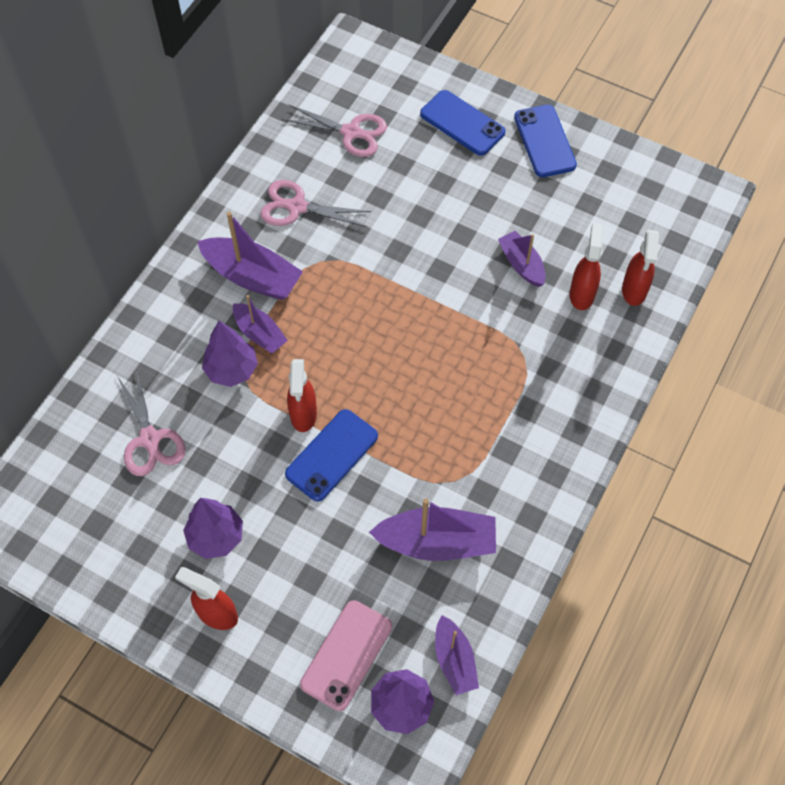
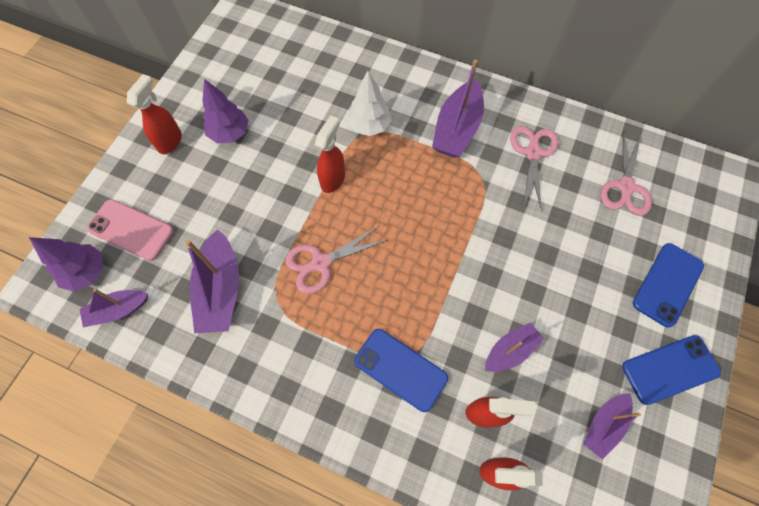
camera: 85 degrees right, 5 degrees up
(150, 439) = (307, 82): pink scissors -> pink scissors (321, 263)
(232, 370) = (369, 126): purple tree -> white tree
(260, 334) = (404, 140): purple boat -> purple boat (603, 425)
(303, 415) = (333, 179): red spray bottle -> red spray bottle turned 120 degrees clockwise
(331, 455) = (298, 203): blue phone -> blue phone (400, 369)

